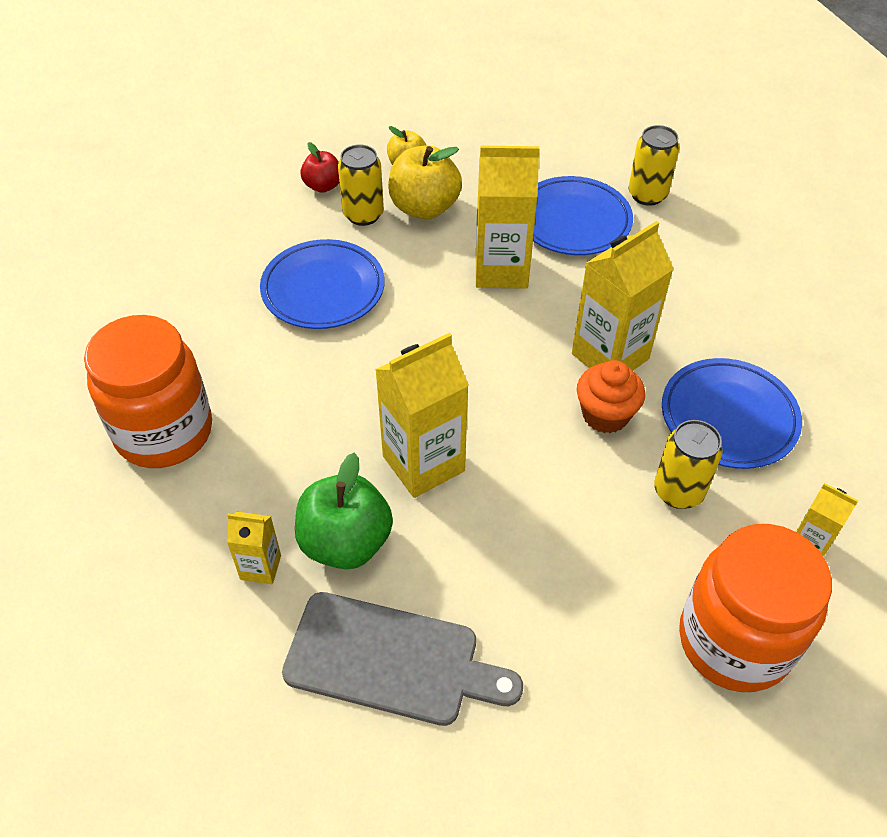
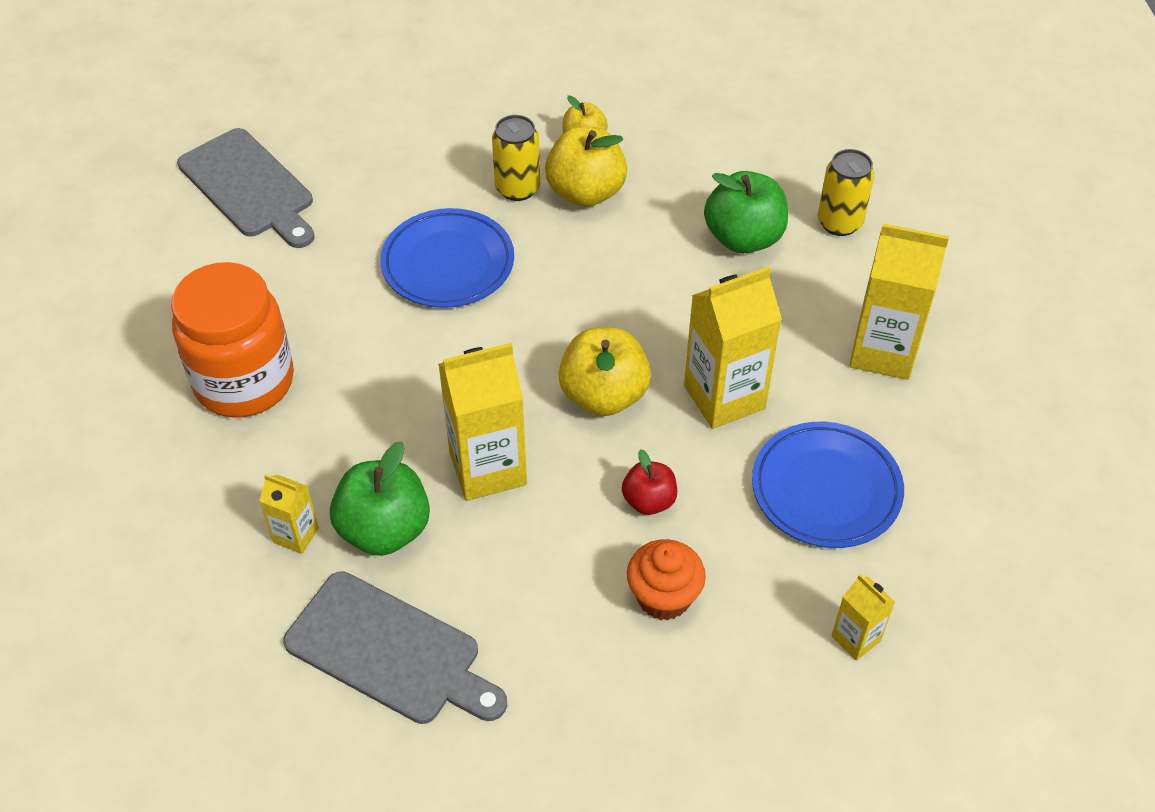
camera: 15 degrees right, 0 degrees up
(115, 256) = (249, 187): none -> grey cutting board
(323, 186) = (485, 147): red apple -> red apple (649, 501)
(501, 270) = (643, 279): yellow carton -> yellow carton (883, 351)
(504, 376) = (604, 395): none -> yellow apple
(573, 221) = (743, 238): blue plate -> green apple
(605, 415) = (694, 458): orange cupcake -> orange cupcake (663, 597)
(678, 491) = (739, 554): yellow can -> none
(734, 641) = (735, 715): orange jar -> none

